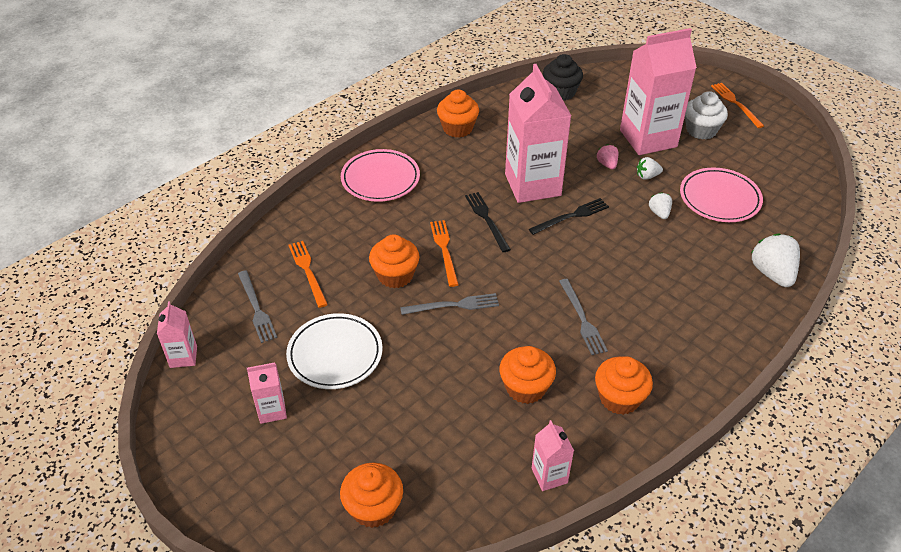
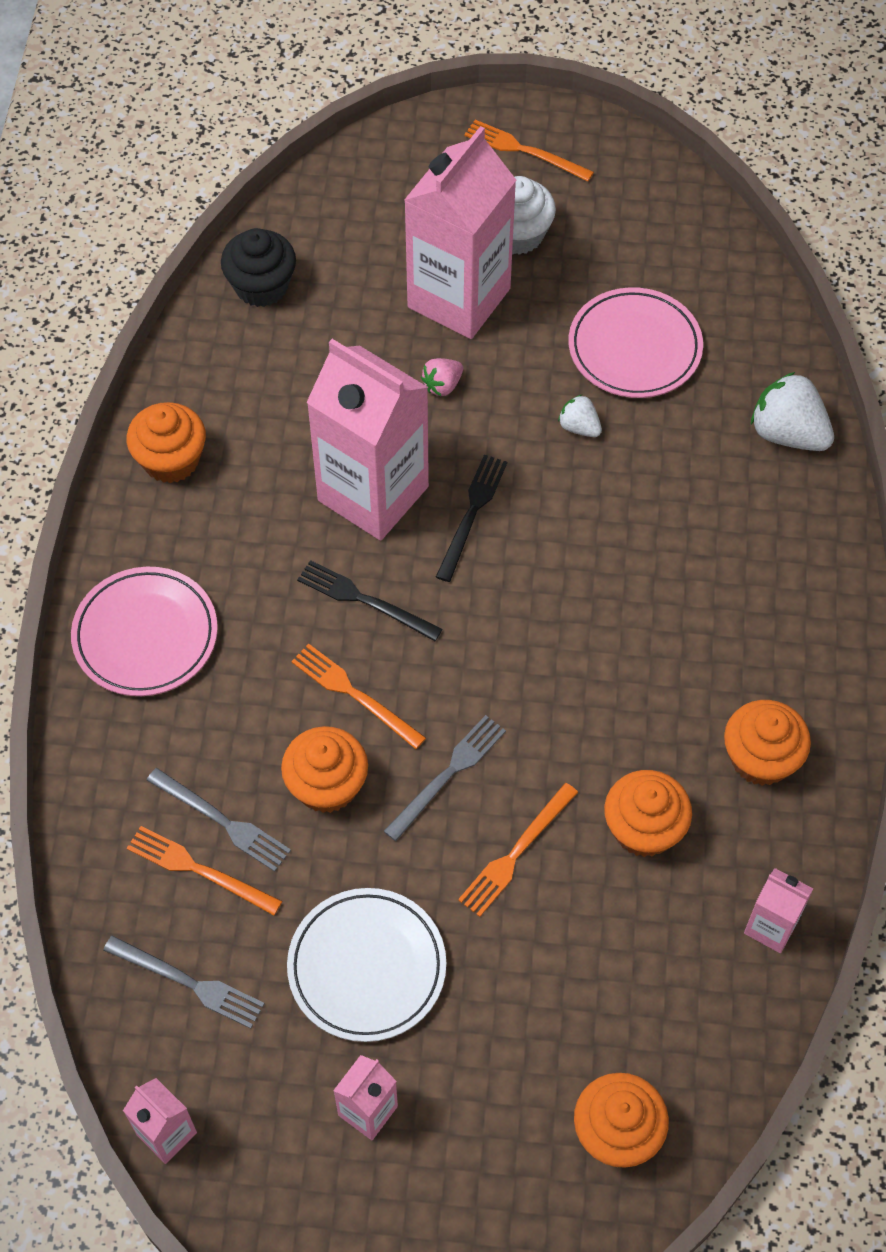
camera: 40 degrees left, 15 degrees up
(452, 356) = (516, 853): none -> orange fork
(582, 319) = (624, 673): grey fork -> grey fork (222, 821)
(607, 164) = (442, 385): pink strawberry -> pink strawberry turned 75 degrees counterclockwise
(647, 176) = (513, 371): white strawberry -> none

